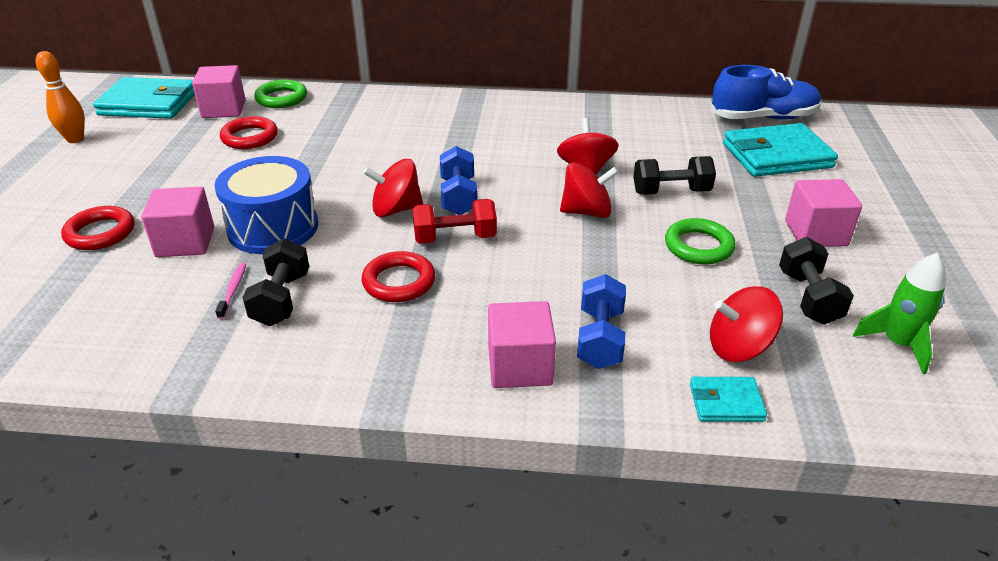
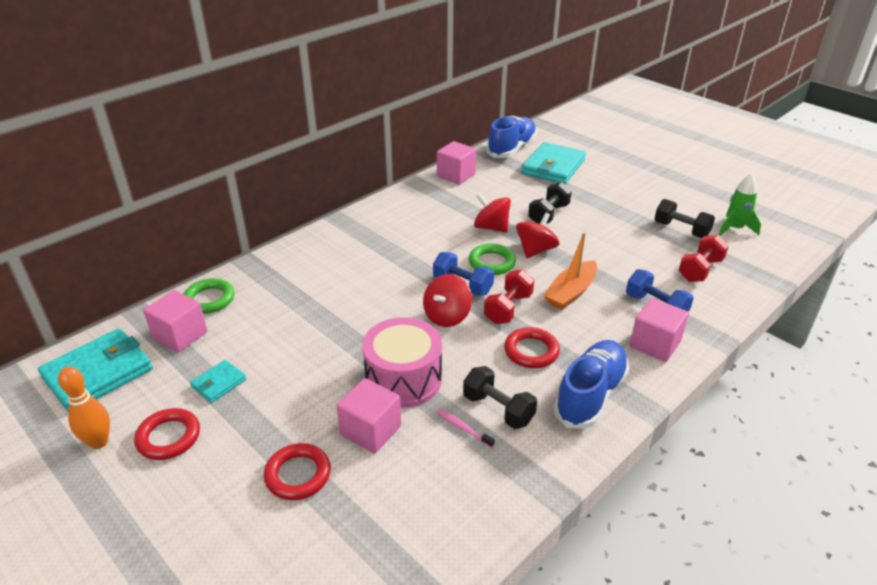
camera: 50 degrees left, 0 degrees up
(250, 137) = (251, 340): red ring -> red ring (168, 437)
(273, 227) = (403, 379): blue drum -> pink drum
(367, 351) = (590, 395): none -> blue shoe
(539, 266) = (571, 292): none -> orange boat
(698, 246) = (608, 235): green ring -> green ring (491, 263)
(726, 402) = (736, 296): turquoise wallet -> turquoise wallet (219, 383)
(739, 347) = (700, 270): red spinning top -> red dumbbell
(815, 233) = (633, 198): pink cube -> pink cube (456, 175)

